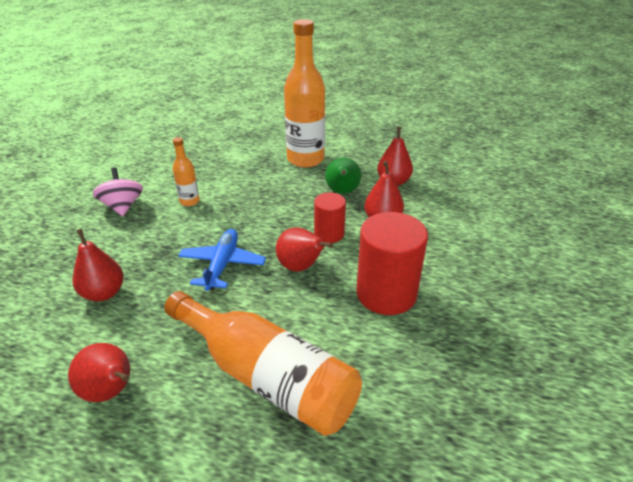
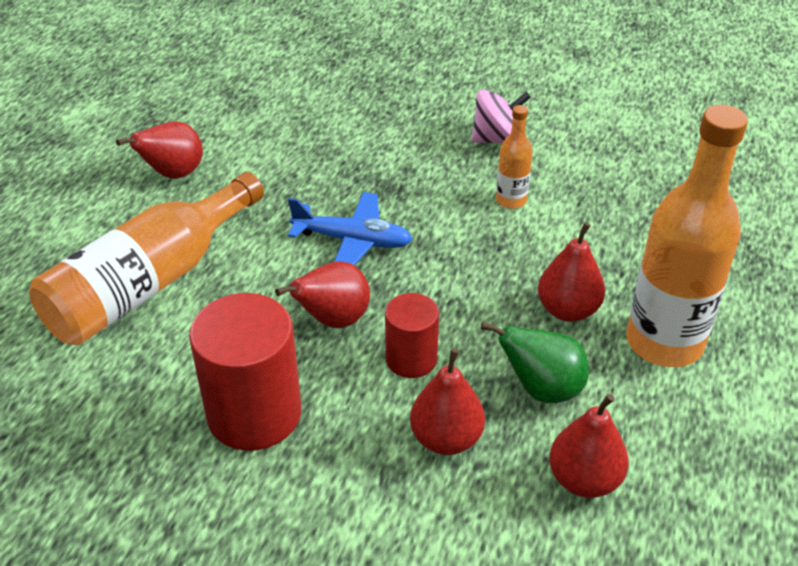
camera: 95 degrees right, 5 degrees up
(104, 293) = (318, 149): red pear -> red pear (568, 310)

